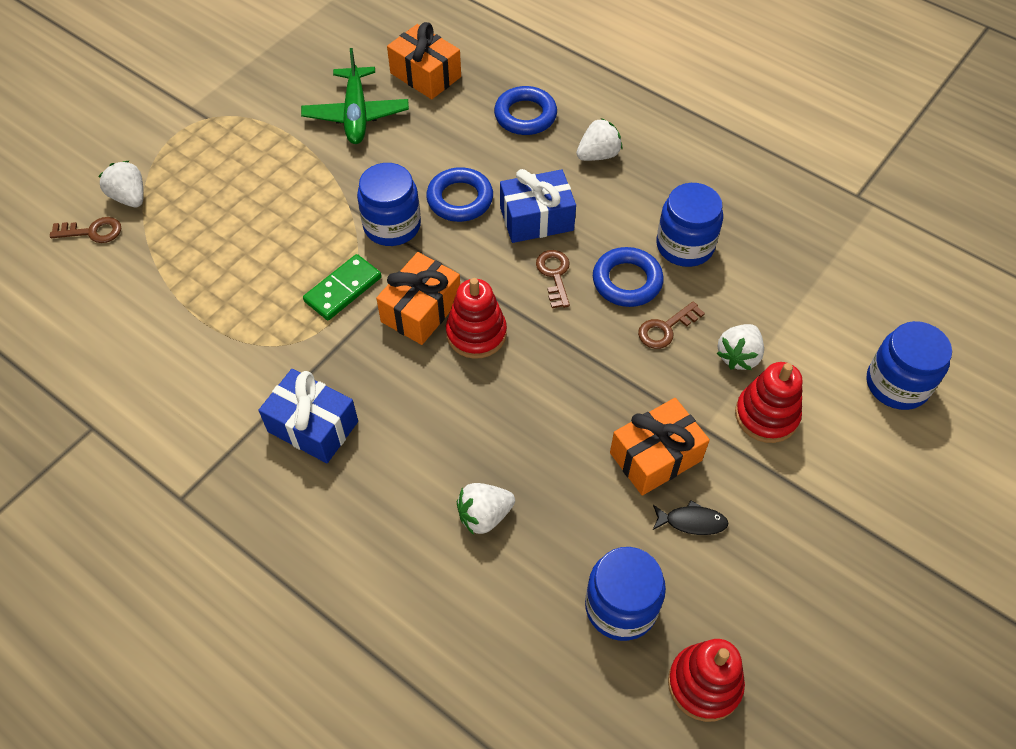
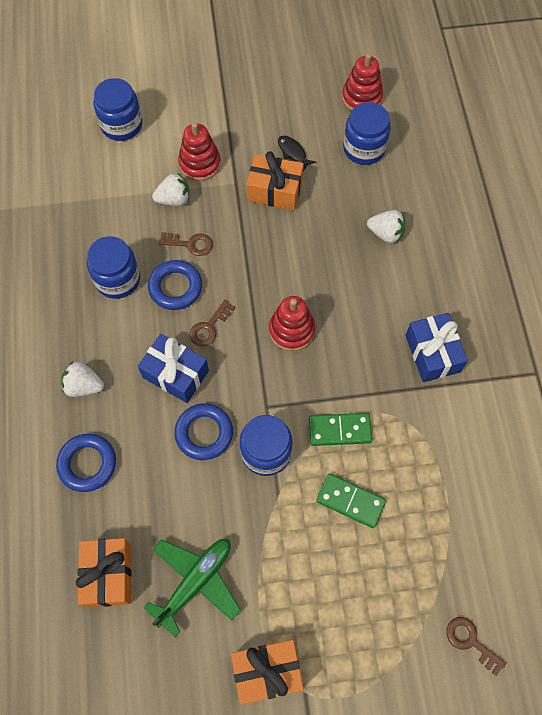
camera: 135 degrees left, 10 degrees up
(130, 197) = (422, 654): white strawberry -> none
(281, 247) = (350, 501): none -> green domino
(421, 310) = (307, 373): orange gift -> orange gift (267, 671)

